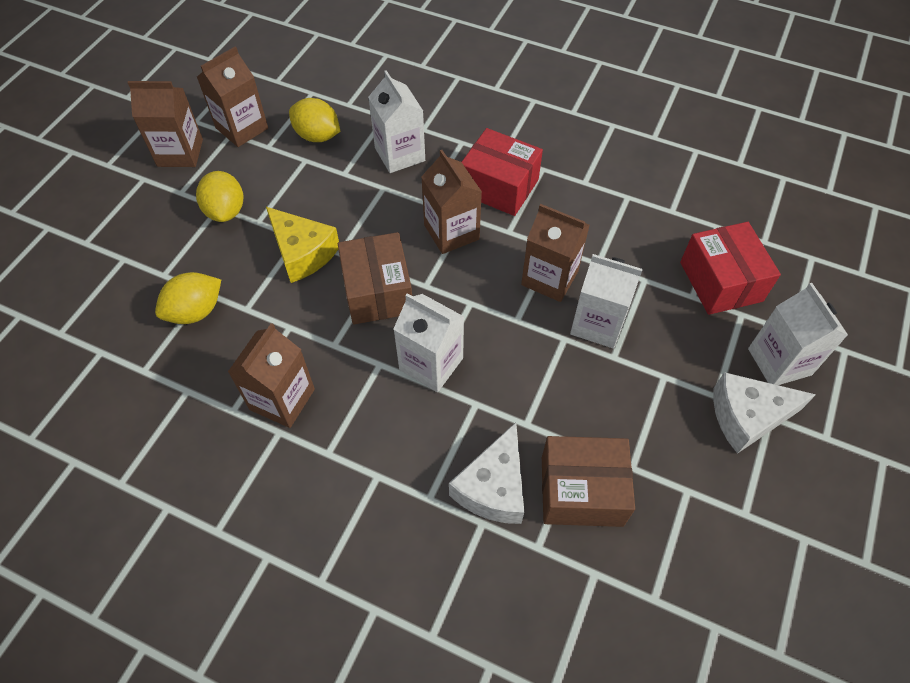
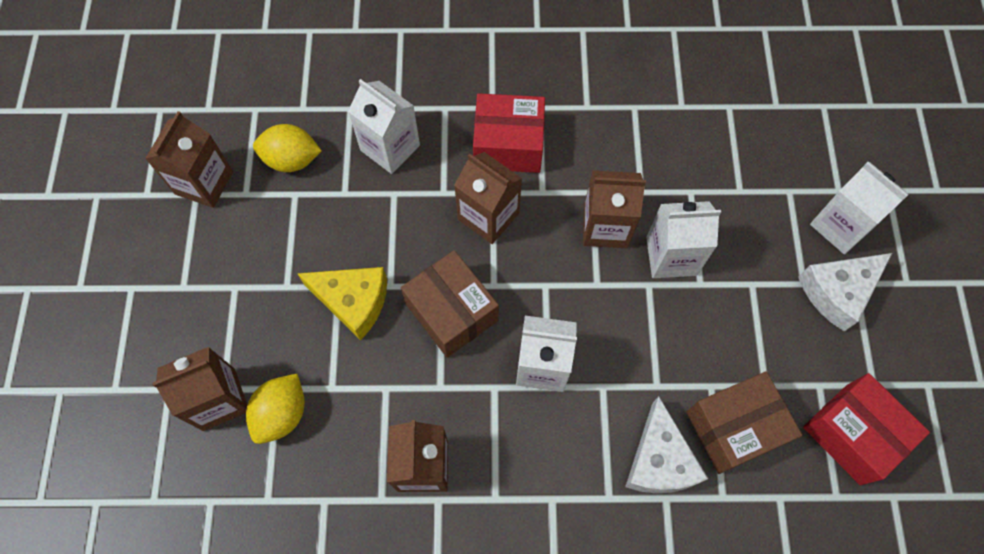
camera: 25 degrees left, 10 degrees up
(180, 153) = (153, 240): brown carton -> brown carton (219, 399)
(226, 211) = (245, 288): yellow lemon -> none
(720, 281) = (757, 165): red box -> red box (853, 434)

